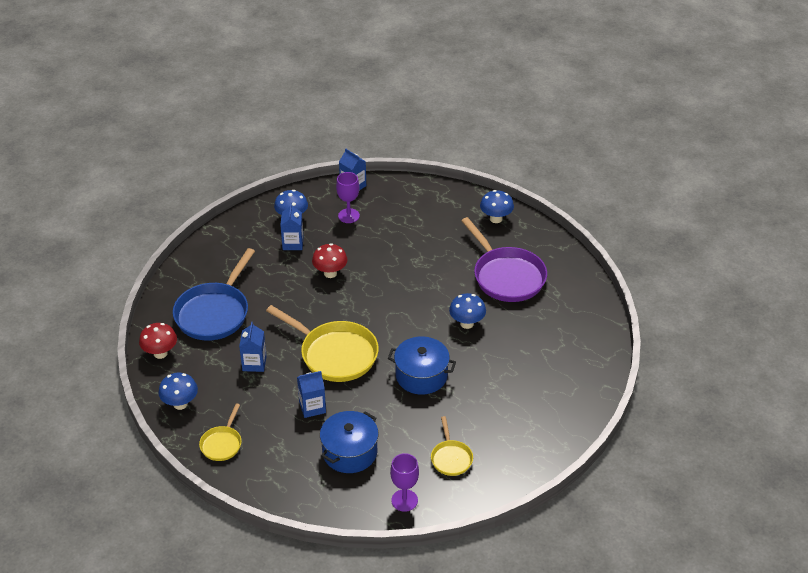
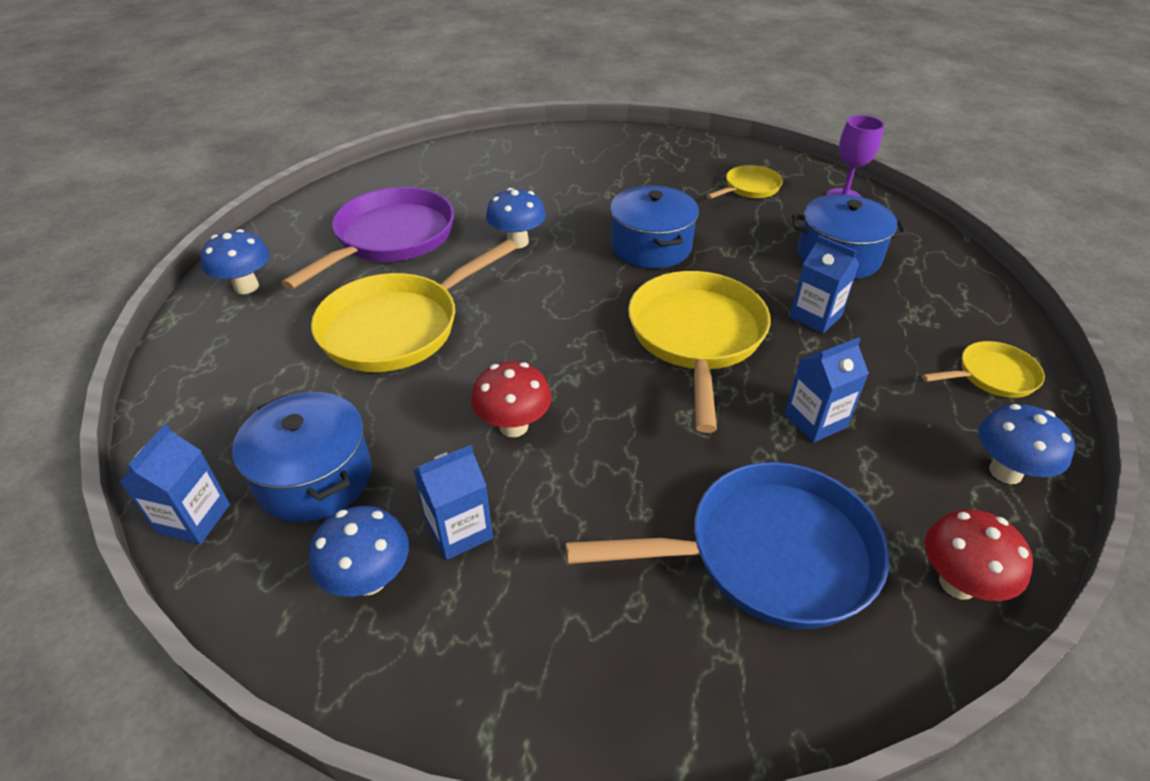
camera: 120 degrees left, 0 degrees up
(348, 216) = (314, 477): purple goblet -> blue pot
(424, 259) = (397, 327): none -> yellow pan

